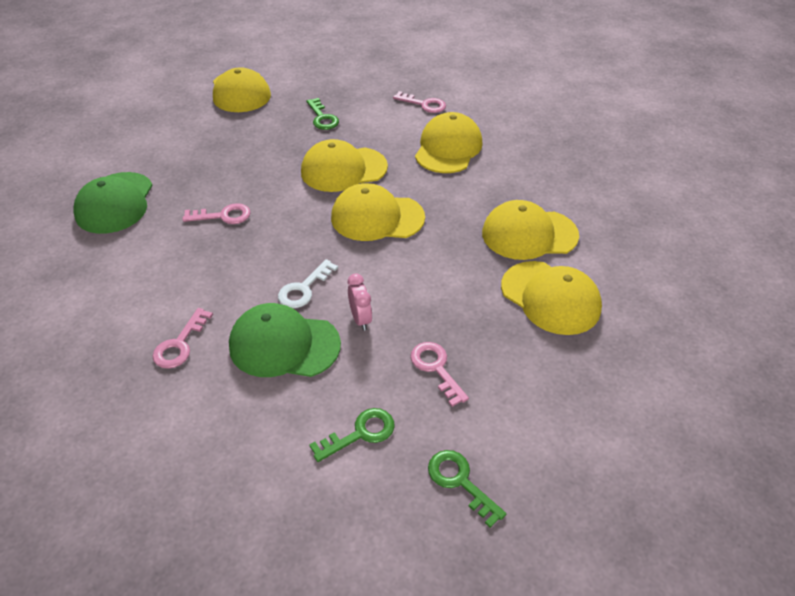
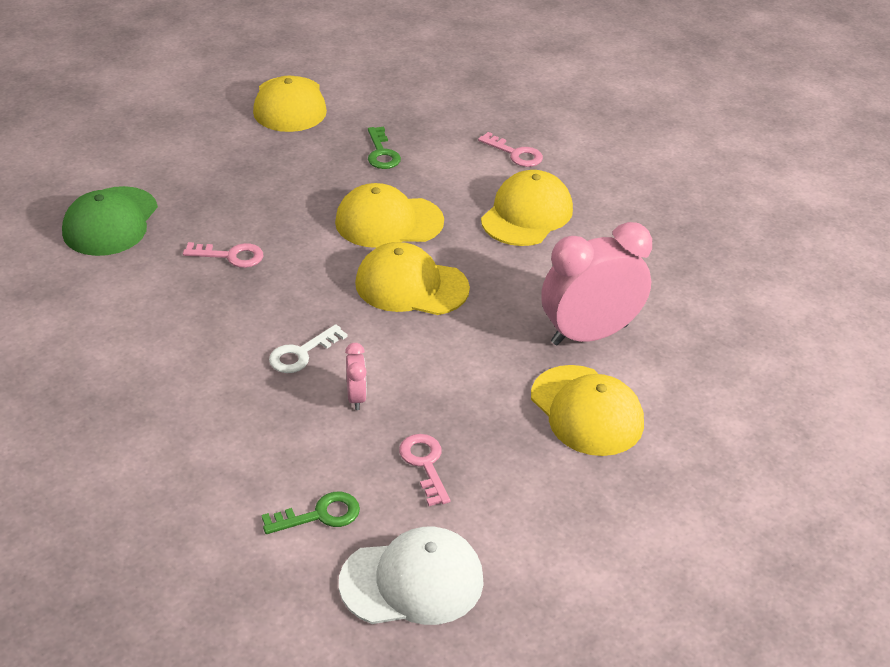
camera: 10 degrees right, 5 degrees down
(180, 344) = (149, 390): pink key -> none
(284, 345) = (262, 410): green cap -> none
(460, 482) = (412, 581): green key -> white cap
(529, 234) = (589, 334): yellow cap -> pink clock

